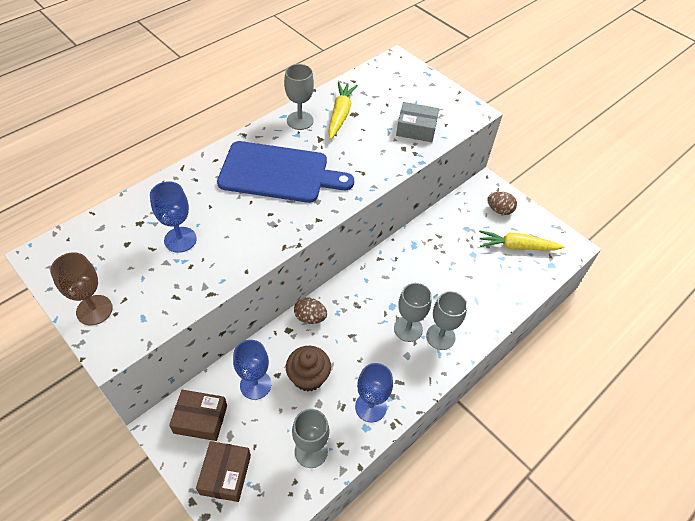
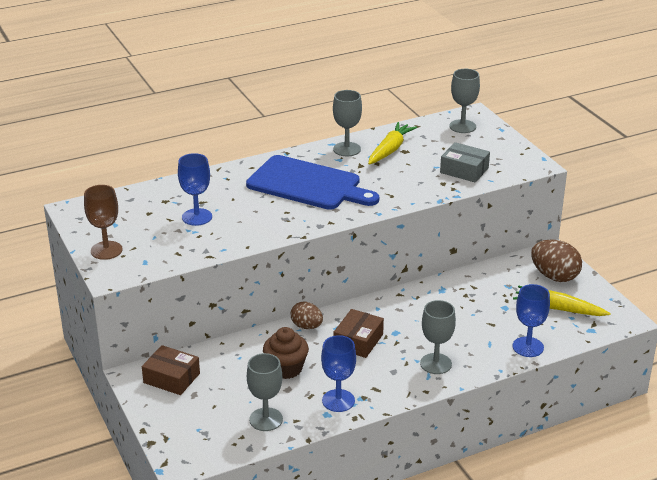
camera: 20 degrees right, 20 degrees down
(225, 474) = (179, 419): brown box -> brown box (358, 341)
(255, 385) = (232, 364): blue goblet -> blue goblet (528, 347)
(408, 329) = (404, 352): grey goblet -> grey goblet (462, 126)
(499, 210) = (554, 276): brown egg -> brown egg, size x1.57

